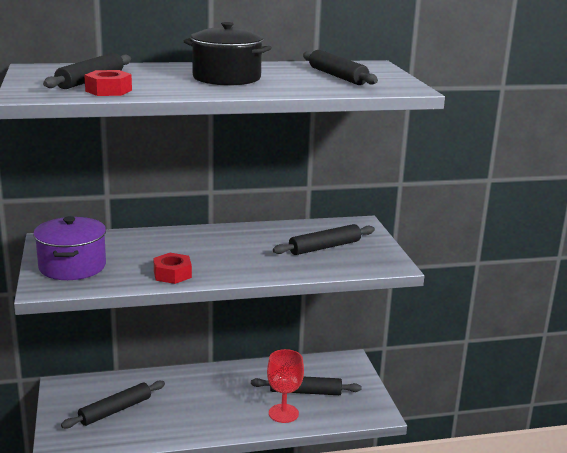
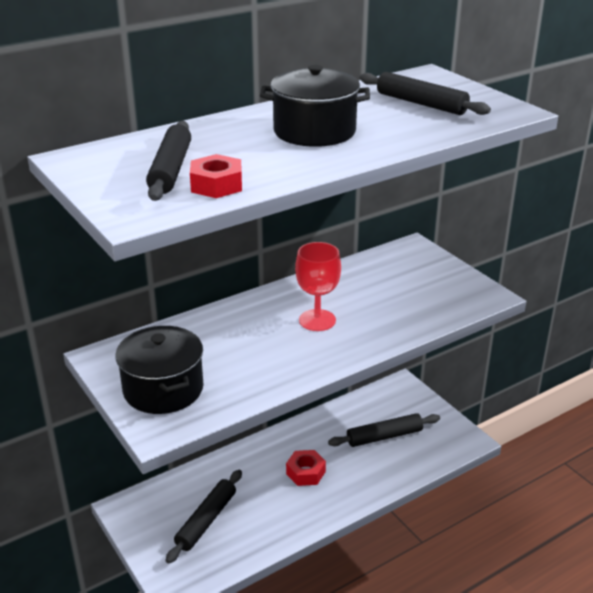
camera: 20 degrees left, 10 degrees up
(72, 266) = (163, 389): purple pot -> black pot
(172, 274) = (283, 369): red nut -> red nut (305, 472)
(283, 413) = (380, 469): red goblet -> red goblet (317, 320)
(325, 247) = (406, 289): black rolling pin -> none

